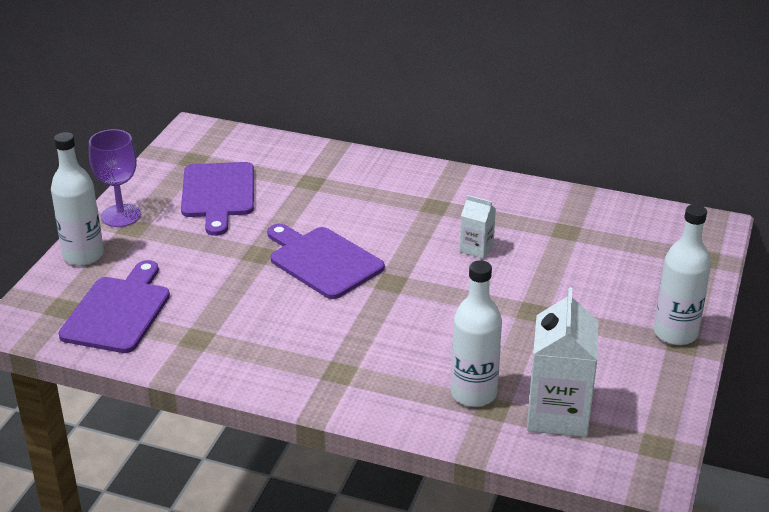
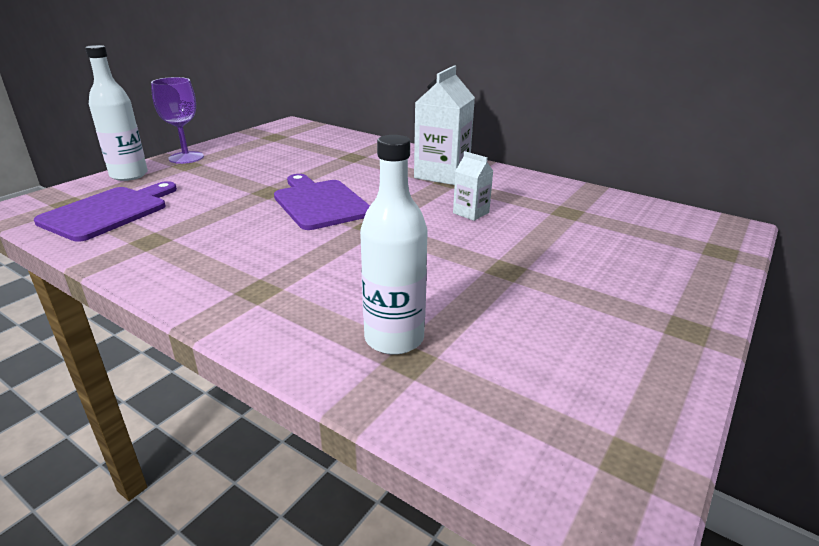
camera: 15 degrees right, 5 degrees down
(218, 194) = (273, 155): purple cutting board -> none
(558, 414) = (492, 384): white carton -> white carton (442, 174)
(675, 333) = (678, 317): white bottle -> none

